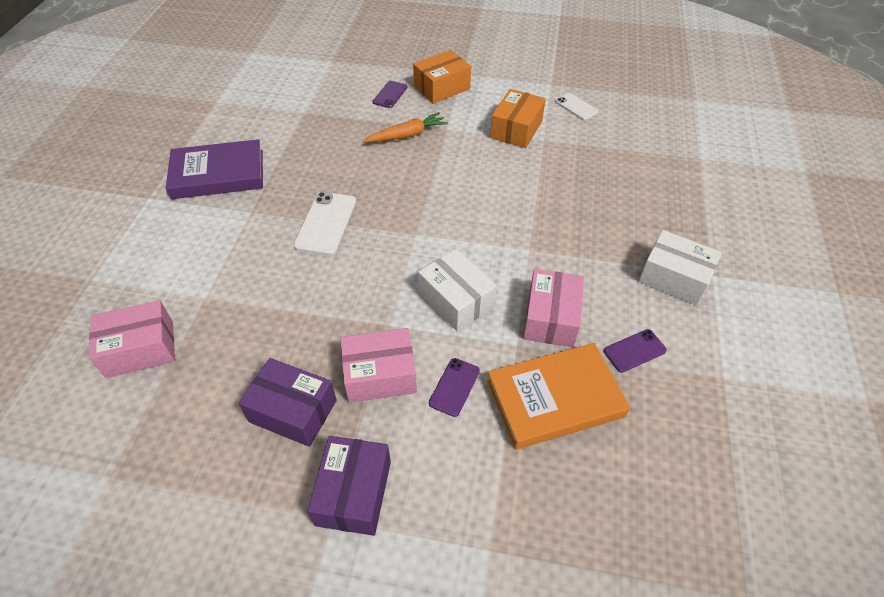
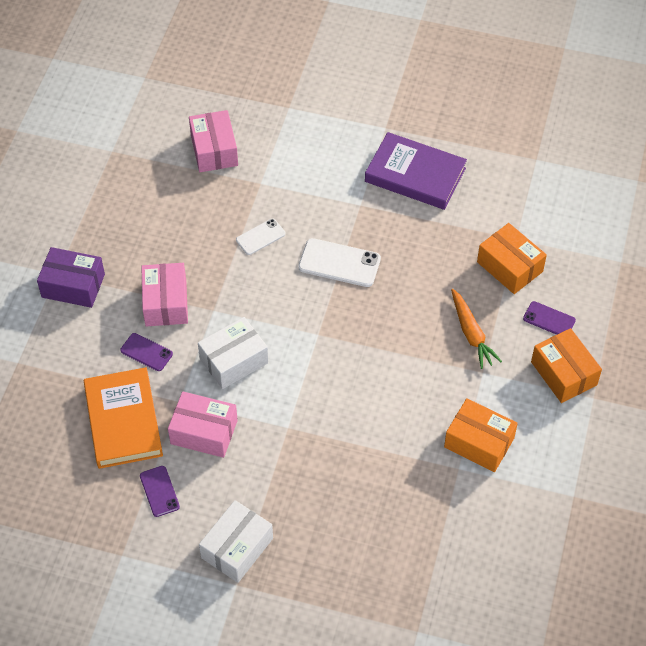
camera: 95 degrees right, 5 degrees up
(218, 174) = (415, 175): purple book -> purple book turned 60 degrees counterclockwise
(293, 411) = (143, 248): purple box -> none
(335, 115) = (509, 267): none -> orange box
(576, 107) = (523, 516): white phone -> white phone (260, 237)

